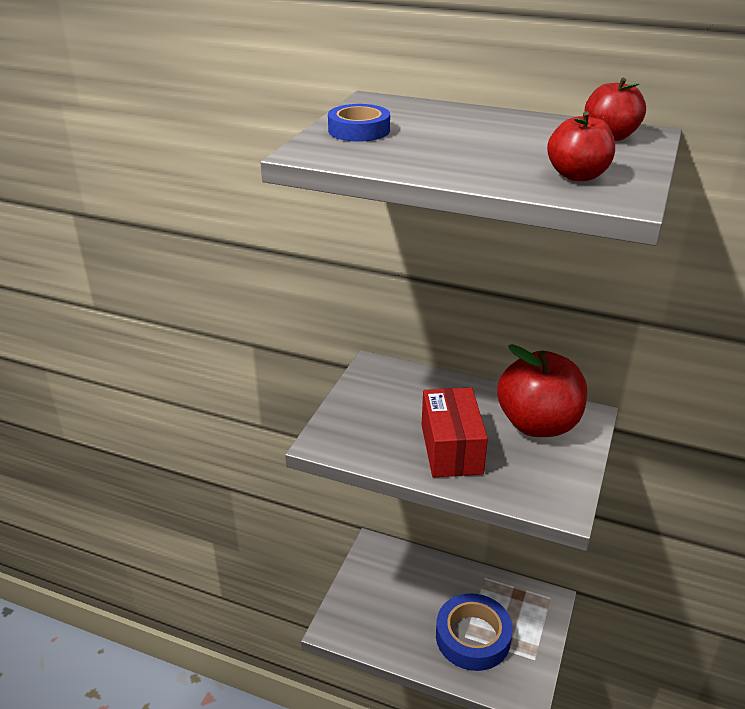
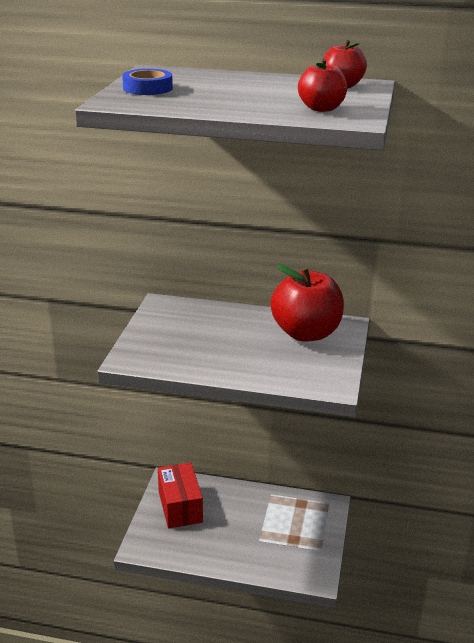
camera: 10 degrees left, 5 degrees down
(451, 449) = (238, 355): red box -> red box (180, 507)
(473, 637) = (266, 540): blue tape -> none

